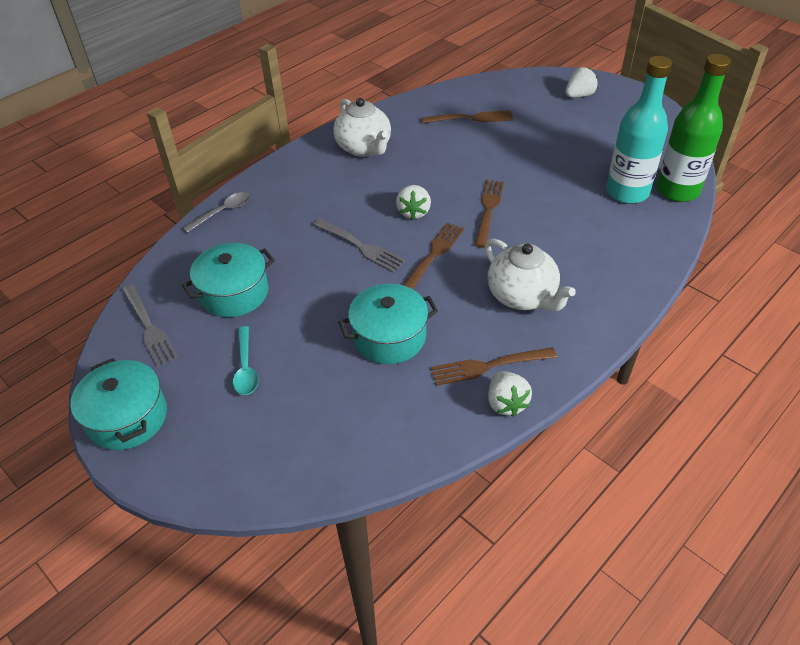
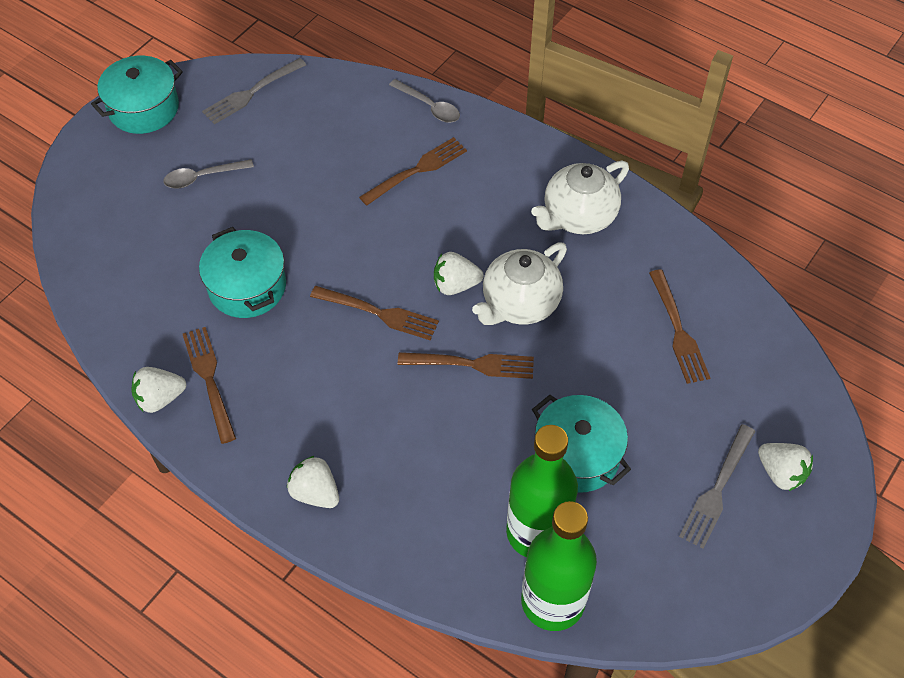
camera: 80 degrees right, 10 degrees up
(234, 293) = (302, 146): turquoise pot -> turquoise pot (577, 455)
(245, 367) = (203, 177): turquoise spoon -> grey spoon
(290, 224) = (417, 170): none -> brown fork
(360, 246) = (386, 241): grey fork -> grey fork (717, 489)
(522, 297) = (316, 408): white teapot -> white teapot (519, 304)
(601, 301) = (315, 492): none -> white strawberry
(627, 192) = (537, 532): turquoise bottle -> green bottle

